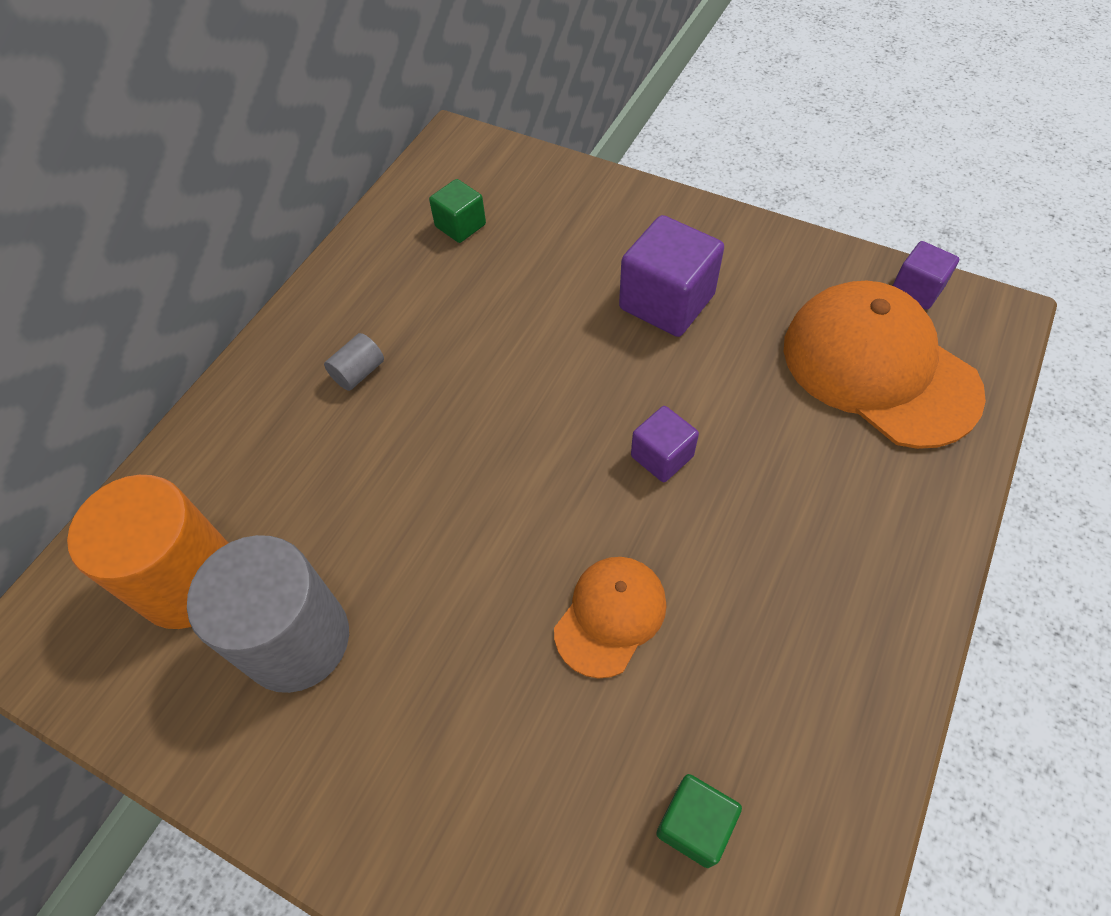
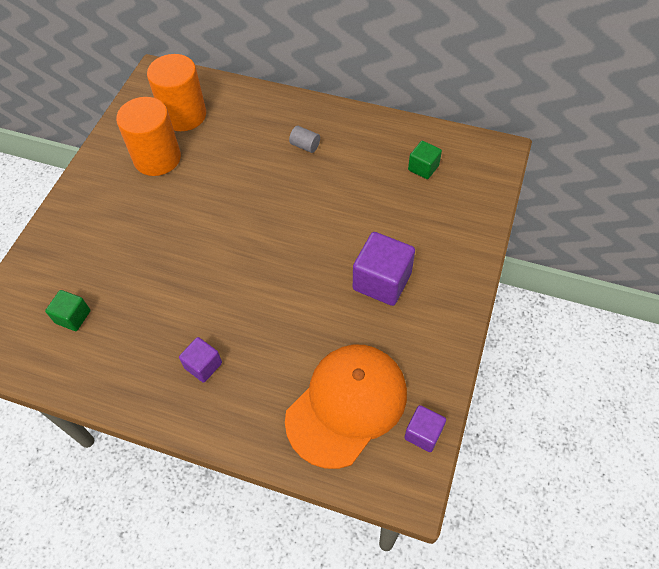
camera: 80 degrees right, 0 degrees up
(297, 640) = (157, 158): grey cylinder -> orange cylinder
(610, 616) = (171, 274): orange cap -> none
(662, 456) = (266, 288): purple cube -> purple cube (203, 365)

